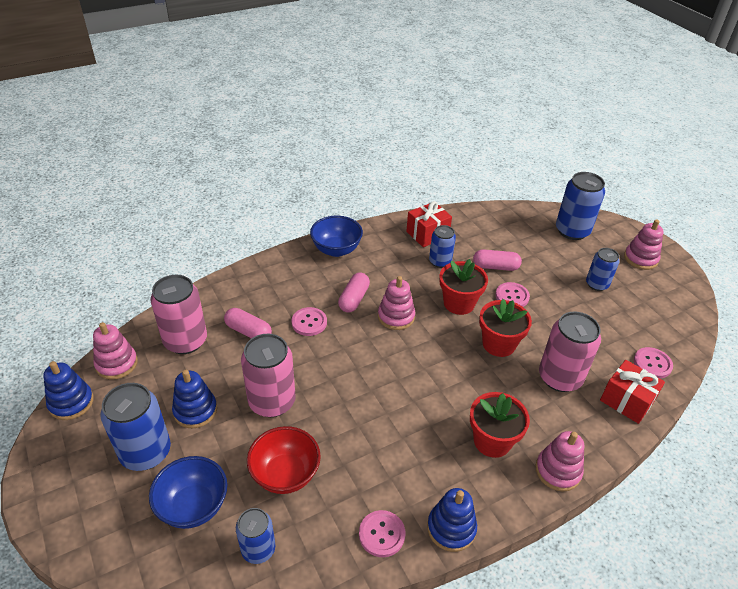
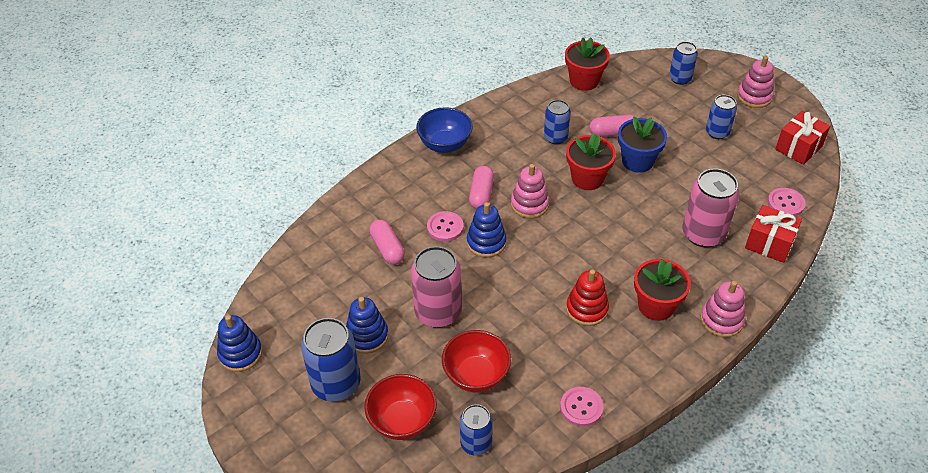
camera: 10 degrees left, 5 degrees up
(117, 364) = (268, 307): pink stacking toy -> none
(185, 341) = (328, 271): pink can -> none
(193, 506) = (402, 421): blue bowl -> red bowl
(248, 331) = (387, 248): pink capsule -> pink capsule turned 45 degrees clockwise
(420, 429) = (586, 309): none -> red stacking toy
(427, 234) = (533, 109): red gift -> red gift (798, 148)
(451, 528) = (640, 389): blue stacking toy -> blue stacking toy (486, 242)
(498, 344) = (637, 212): red flower pot -> red flower pot (584, 81)
(512, 296) = (637, 161): pink button -> blue flower pot
(572, 231) = (680, 78): blue can -> blue can, size x0.61

